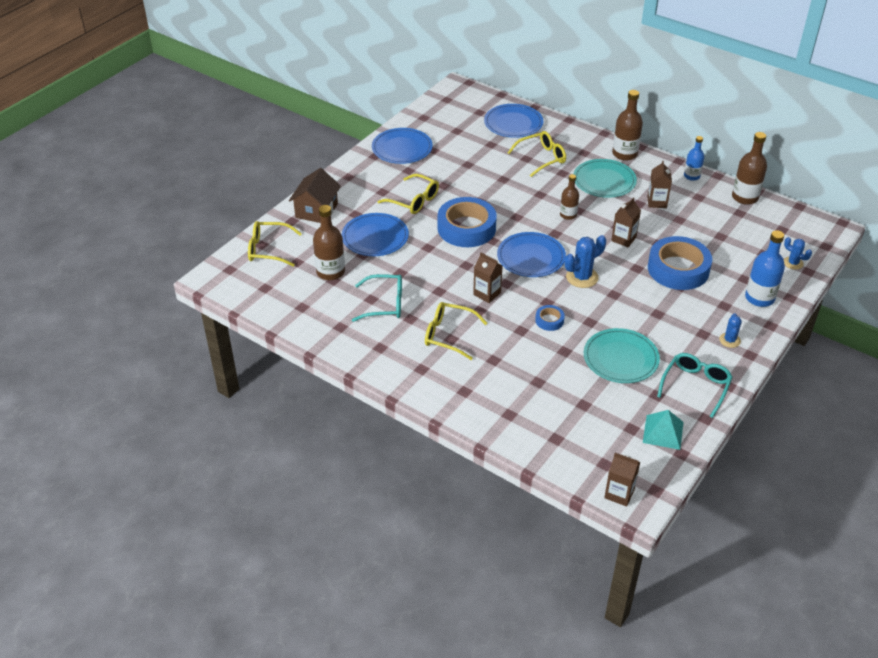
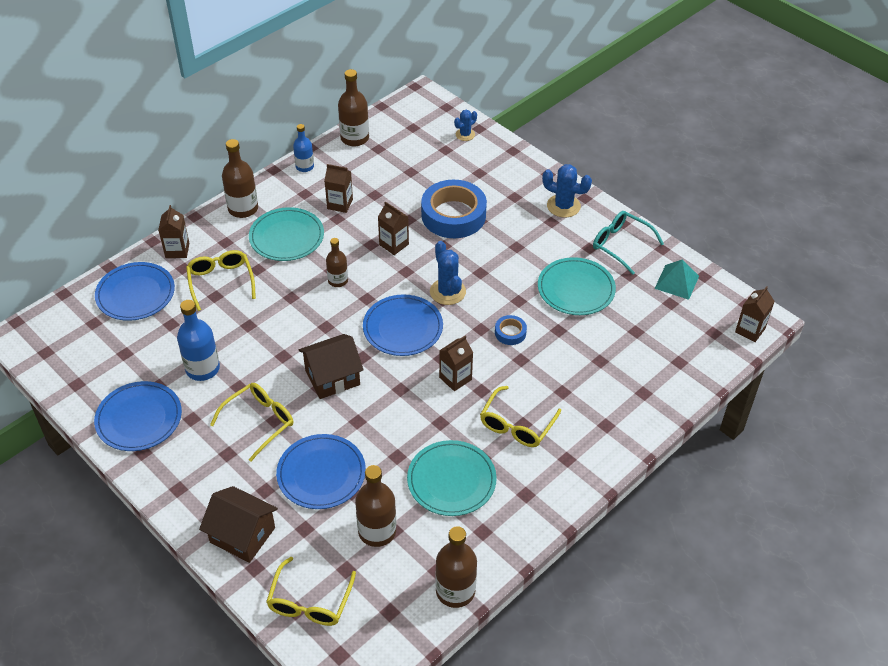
camera: 80 degrees left, 5 degrees up
(286, 318) = (455, 591): none -> brown bottle
(384, 304) = (451, 480): turquoise glasses -> turquoise plate
(466, 228) = (332, 377): blue tape -> brown house
(564, 132) = (177, 250): none -> brown carton
(729, 340) = (563, 206): blue cactus -> blue cactus, size x1.63
(759, 298) = (509, 170): blue bottle -> blue bottle (202, 369)

